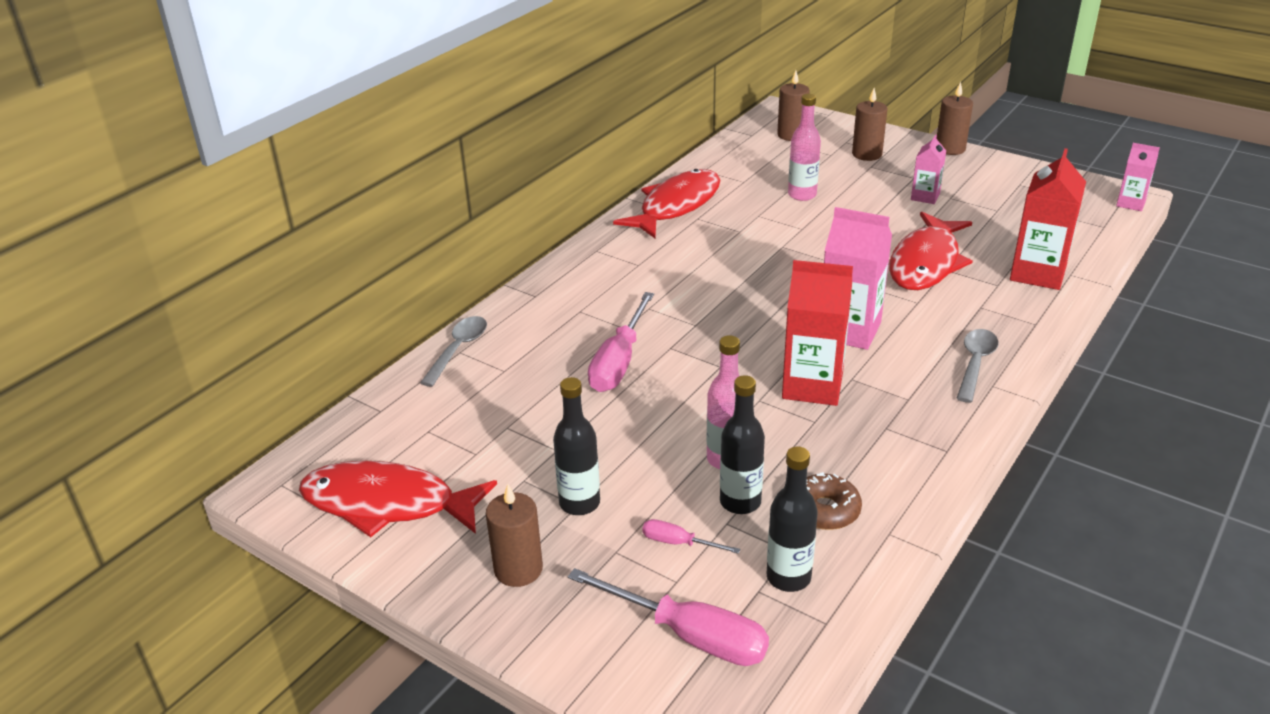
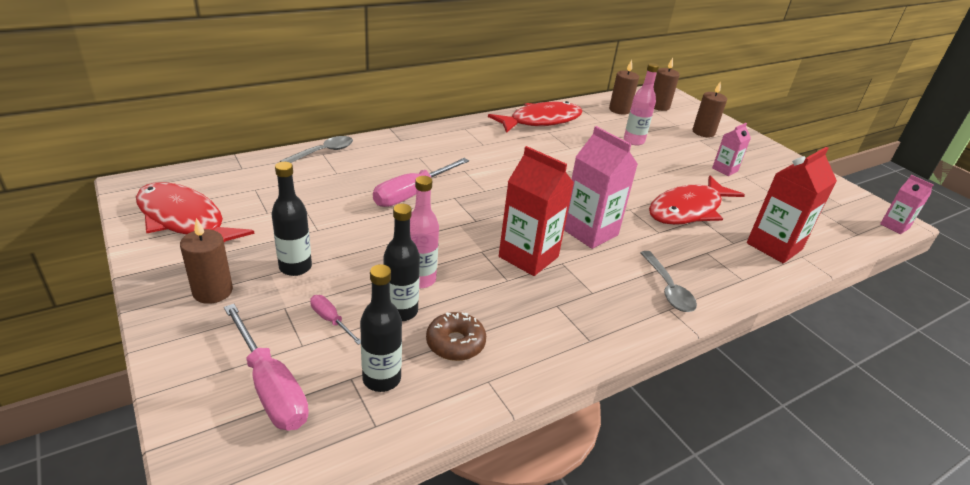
camera: 20 degrees right, 0 degrees up
(950, 148) = (770, 147): brown candle -> brown candle (619, 110)
(975, 364) = (668, 289): grey spoon -> grey spoon turned 120 degrees clockwise

